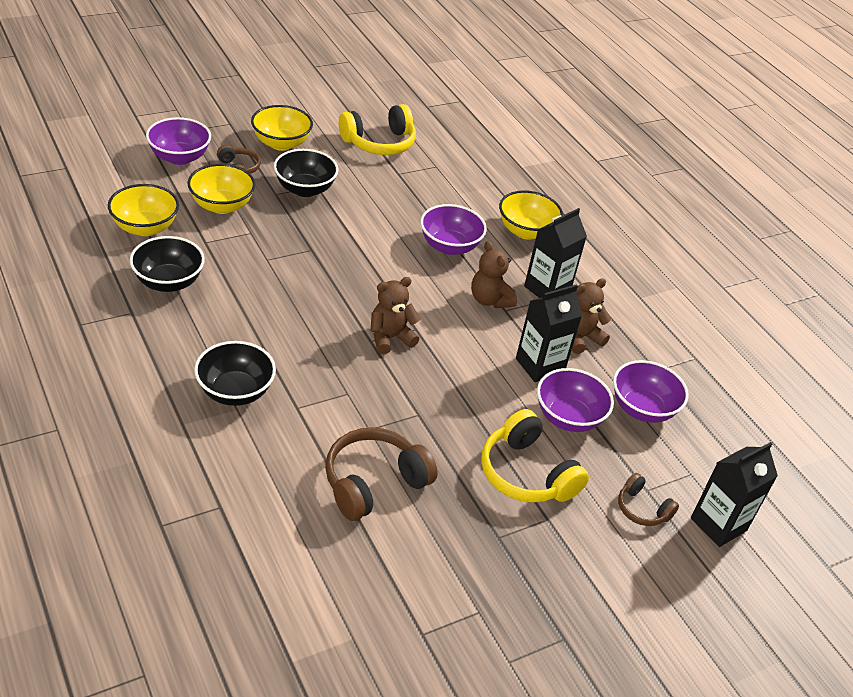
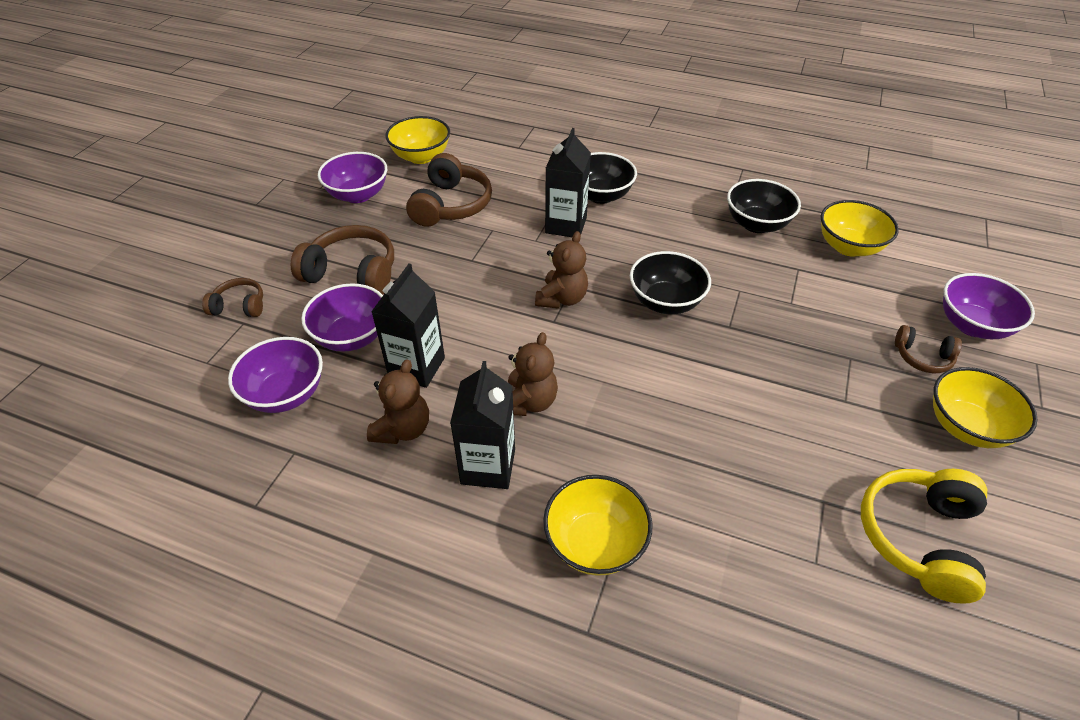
camera: 145 degrees right, 5 degrees up
(221, 205) = (853, 308): yellow bowl -> yellow bowl (421, 157)
(305, 189) = (844, 386): black bowl -> black bowl (665, 302)
(449, 246) = (638, 437): purple bowl -> purple bowl (358, 195)
(489, 300) = (528, 402): brown teddy bear -> brown teddy bear turned 90 degrees clockwise
(526, 473) = (352, 273): yellow headphones -> brown headphones
(718, 524) = (163, 335): black carton -> black carton (566, 225)

